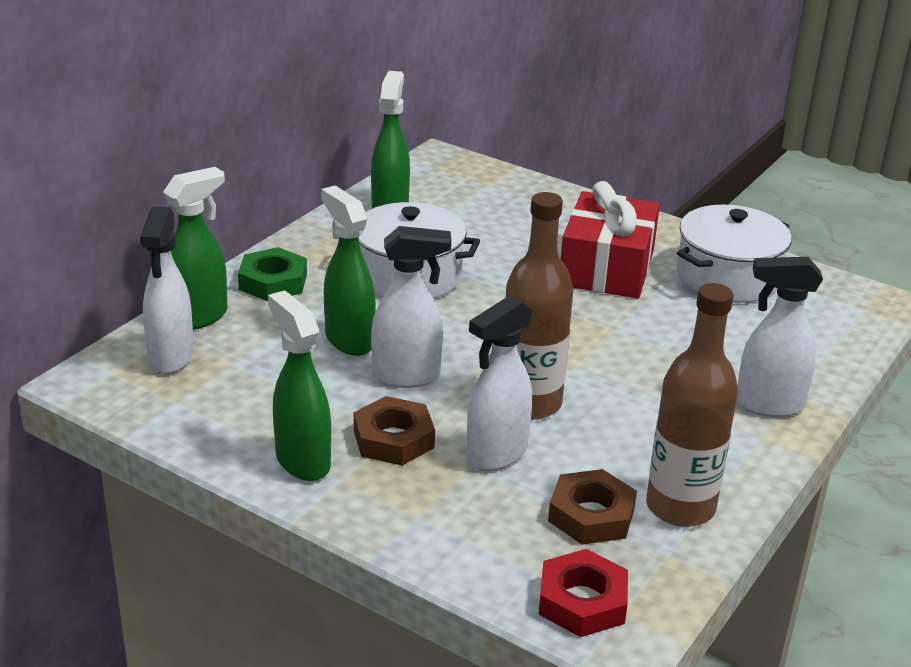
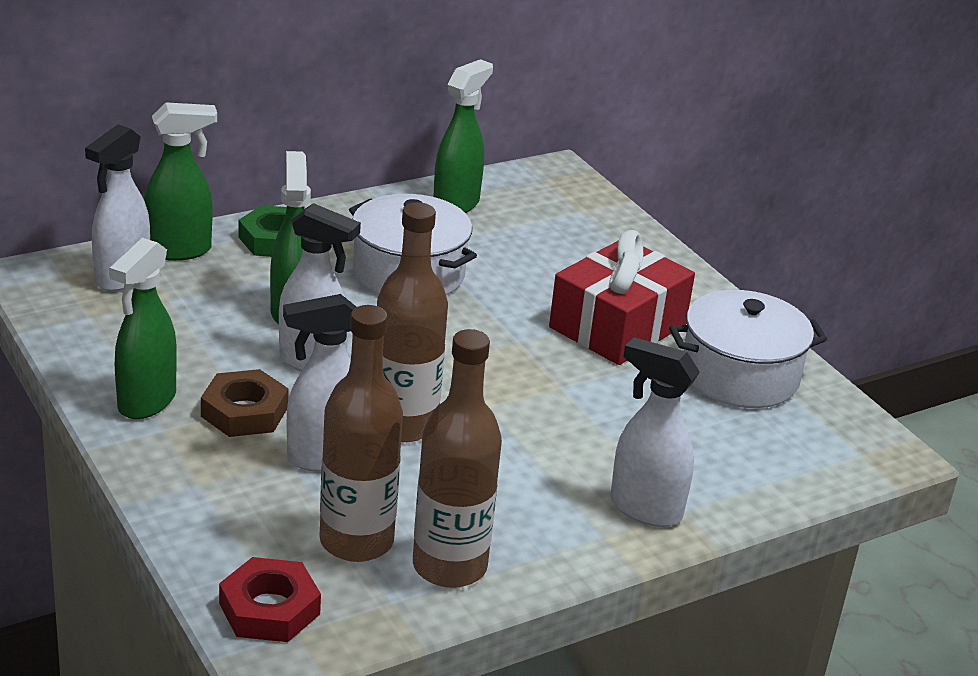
camera: 25 degrees right, 0 degrees up
(302, 461) = (146, 402): green spray bottle -> green spray bottle turned 150 degrees counterclockwise
(591, 515) = (356, 541): brown nut -> brown bottle

